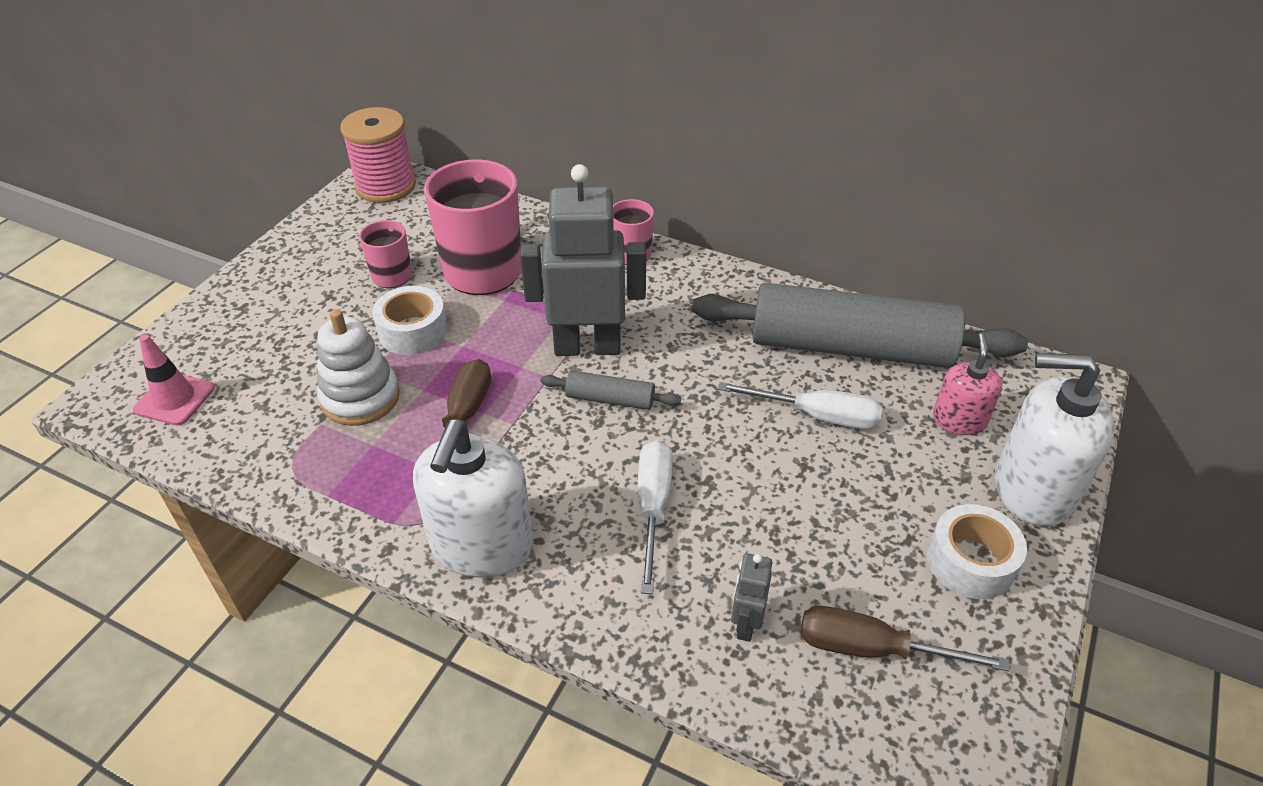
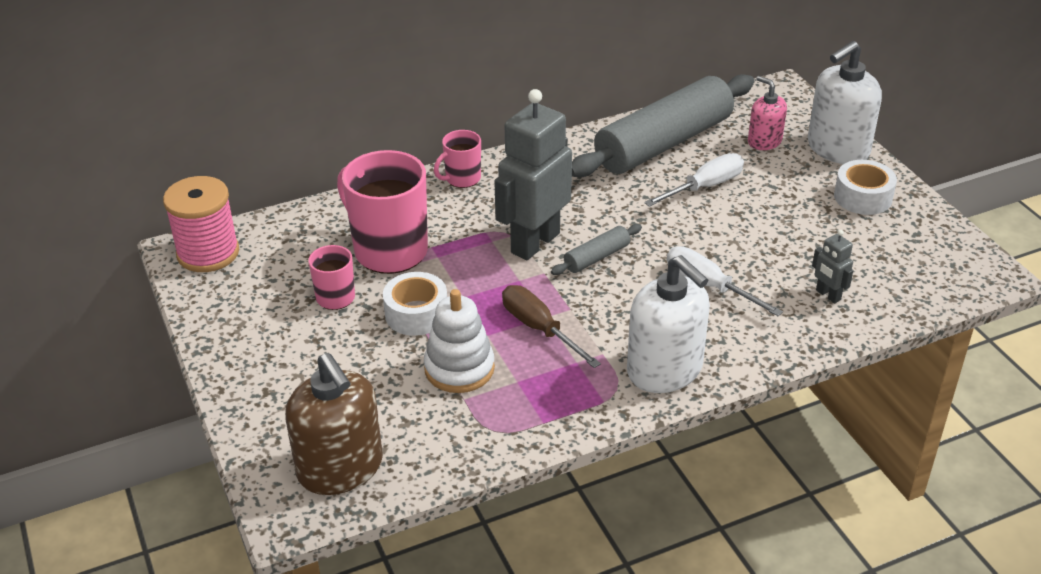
camera: 50 degrees left, 5 degrees down
(174, 399) = (340, 468): pink traffic cone -> brown soap dispenser
(872, 649) = (885, 261): brown screwdriver -> none

